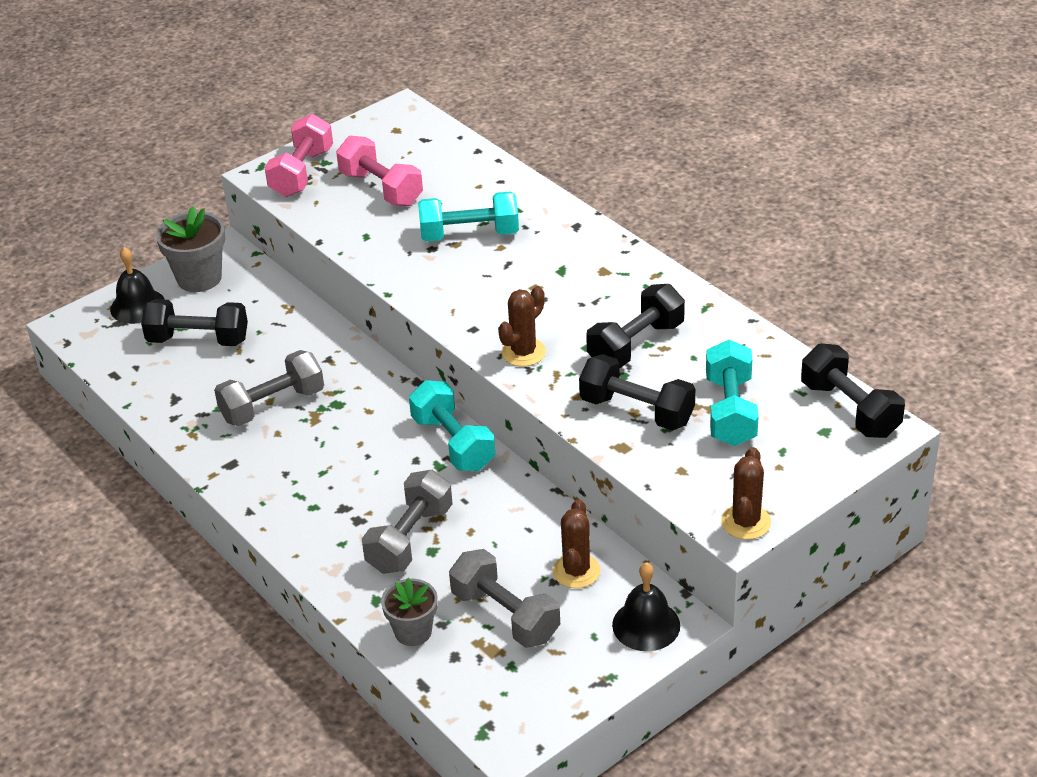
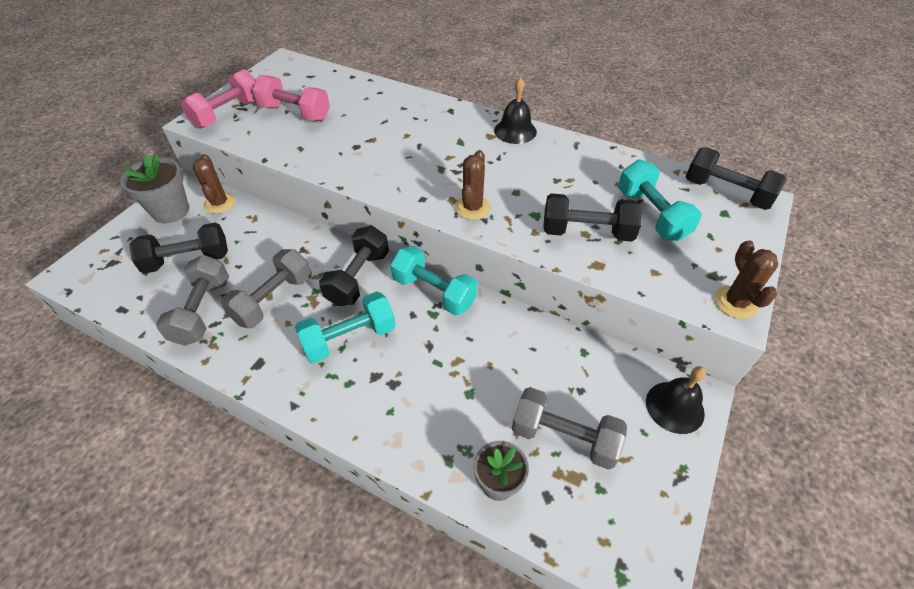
camera: 25 degrees left, 10 degrees up
(137, 306) = (125, 245): black bell -> black bell (515, 131)
(302, 173) = (228, 114): pink dumbbell -> pink dumbbell turned 45 degrees clockwise
(410, 539) = (445, 388): grey dumbbell -> grey dumbbell (202, 311)
(469, 235) = (379, 131): turquoise dumbbell -> turquoise dumbbell (349, 338)
(576, 571) = (592, 375): brown cactus -> brown cactus (219, 203)
(636, 345) = (549, 182): black dumbbell -> black dumbbell (358, 278)

